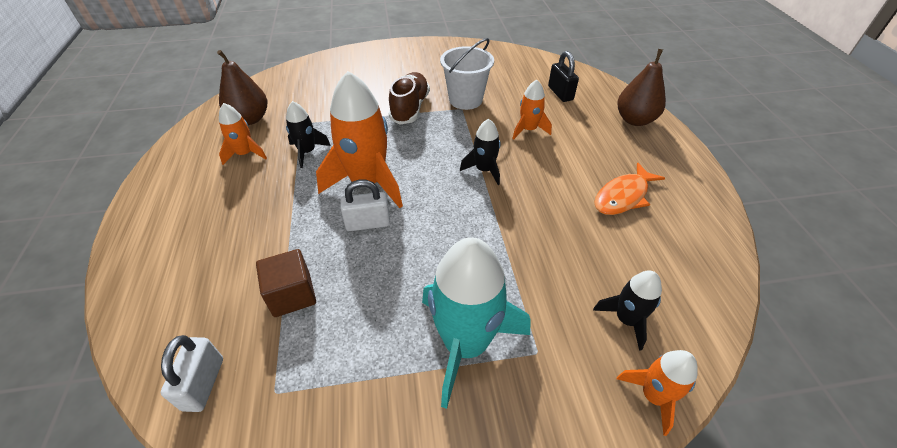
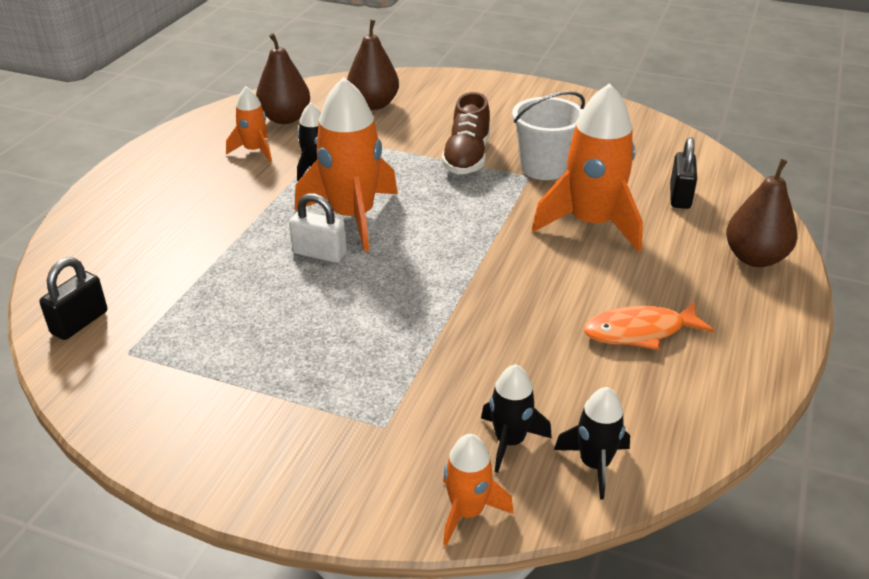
camera: 30 degrees right, 10 degrees down
(203, 383) = (79, 322): white padlock -> black padlock
(292, 295) = (199, 286): brown cube -> none
(311, 88) = (373, 104): none -> brown pear
(410, 108) = (467, 157): brown shoe -> brown shoe turned 150 degrees clockwise
(466, 344) = (321, 389): turquoise rocket -> none
(484, 170) = (493, 247): black rocket -> black rocket (594, 464)
(528, 130) = (591, 224): orange rocket -> orange rocket, size x1.93

